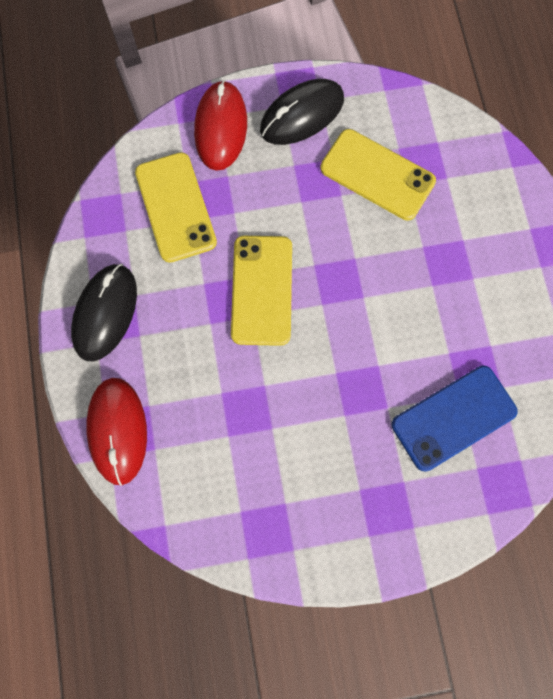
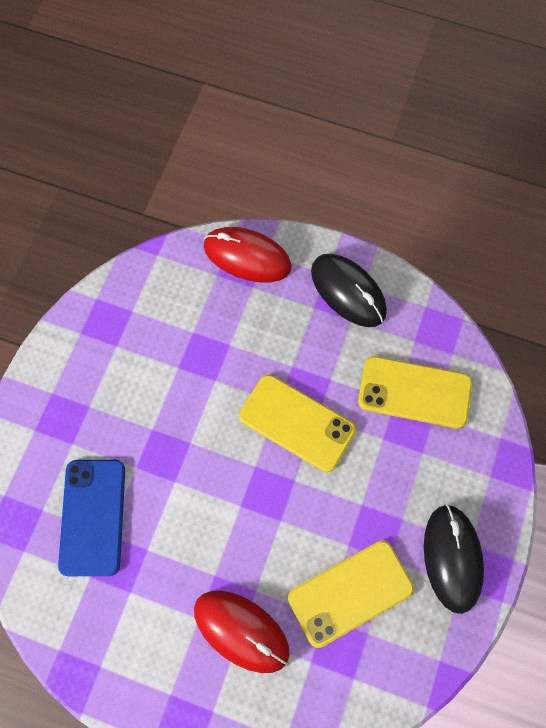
camera: 120 degrees right, 5 degrees down
(221, 128) = (476, 473): red mouse -> red mouse (241, 631)

